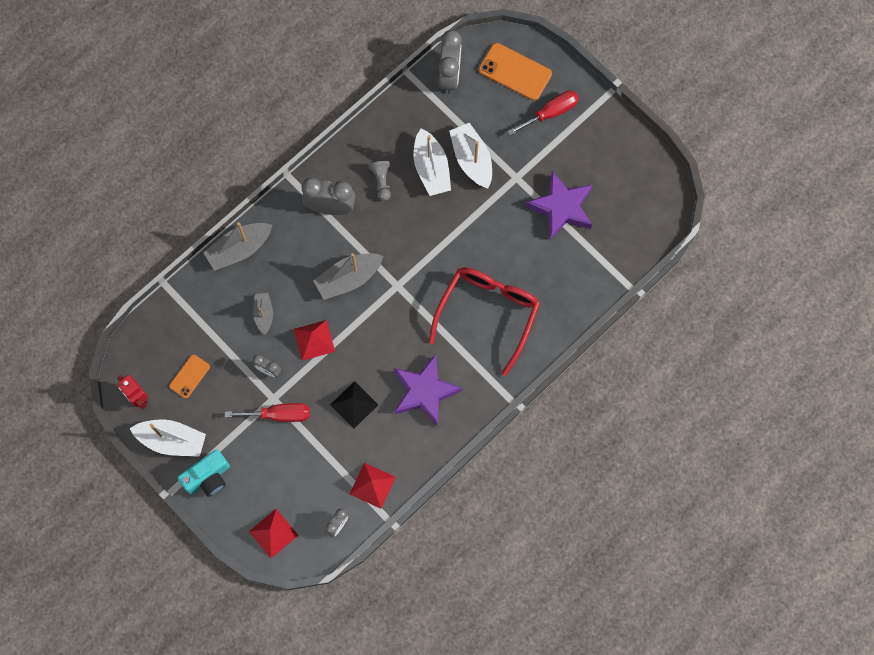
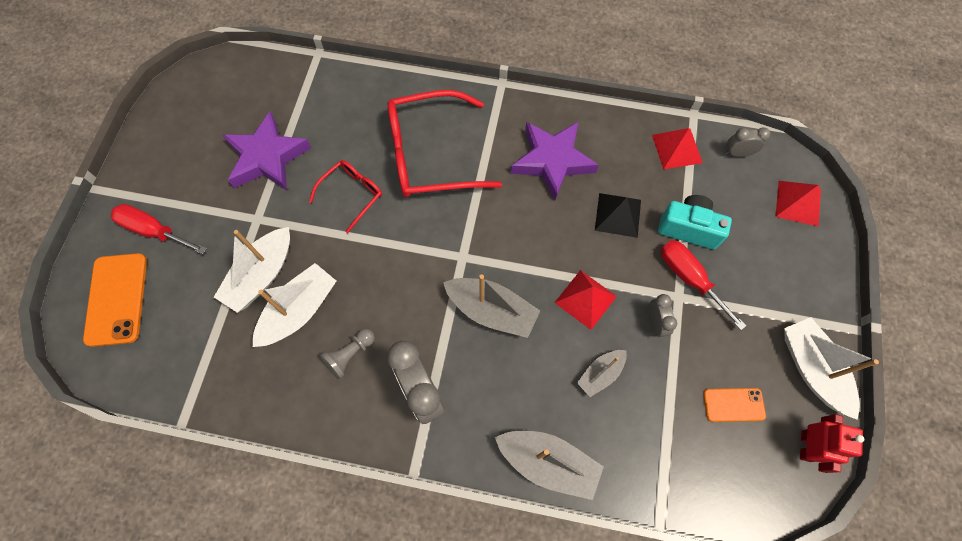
camera: 125 degrees left, 5 degrees down
(208, 477) = (810, 302): turquoise camera -> turquoise camera (688, 228)
(449, 76) = (160, 369): grey clock -> none
(492, 245) = (352, 194): none -> red glasses

